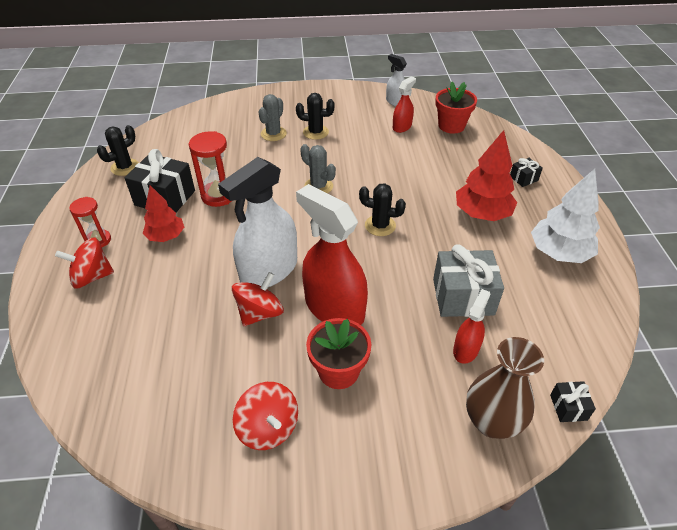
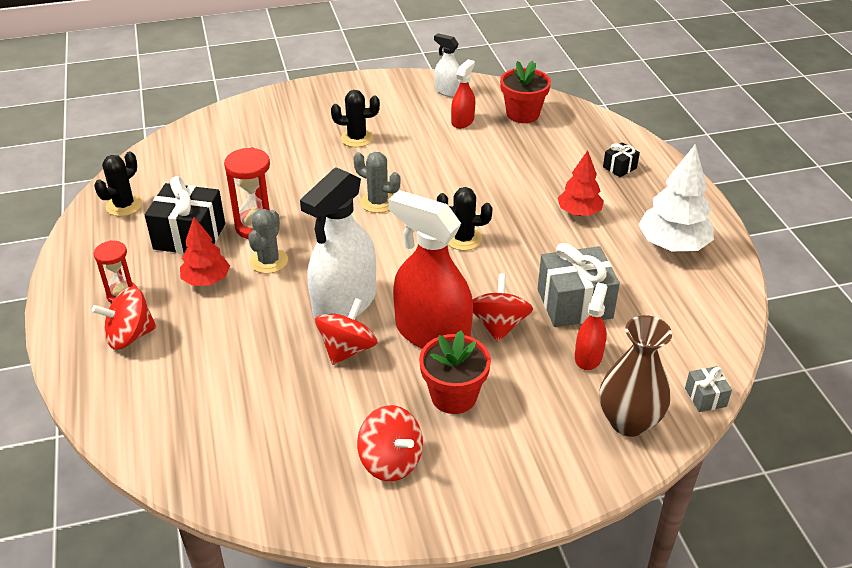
camera: 10 degrees left, 5 degrees down
(273, 134) = (304, 145): grey cactus -> grey cactus (269, 261)
(393, 308) = (499, 325): none -> red spinning top
(482, 214) = (579, 212): red tree -> red tree, size x0.65
(568, 407) = (705, 397): black gift -> grey gift

